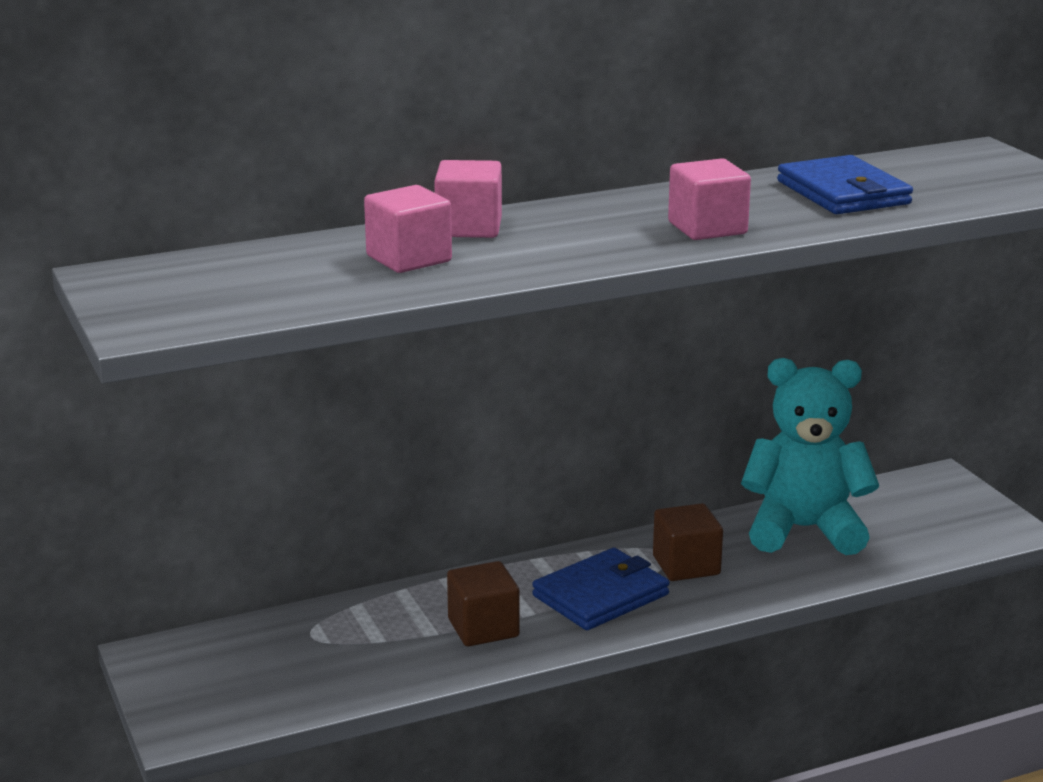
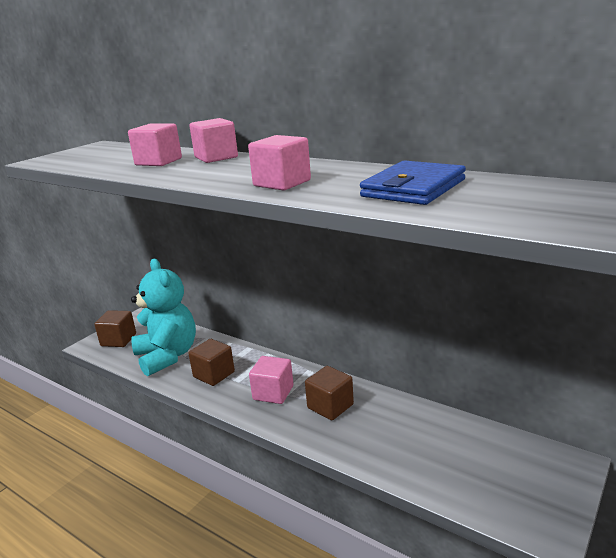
camera: 60 degrees right, 0 degrees up
(213, 694) = (118, 340): none -> brown cube
(601, 595) = (273, 393): blue wallet -> pink cube
(804, 529) = (420, 431): turquoise teddy bear -> turquoise teddy bear (167, 356)

